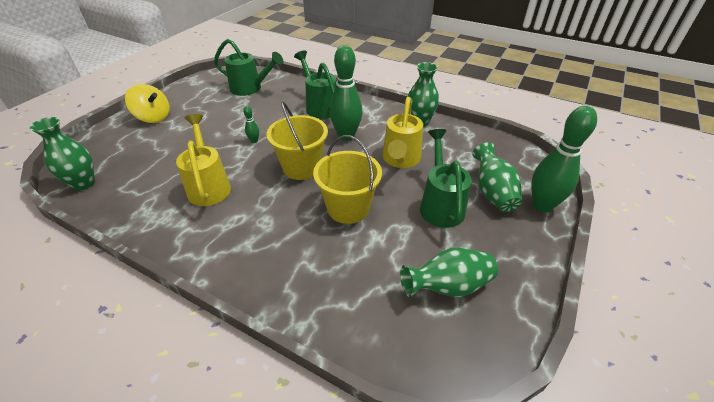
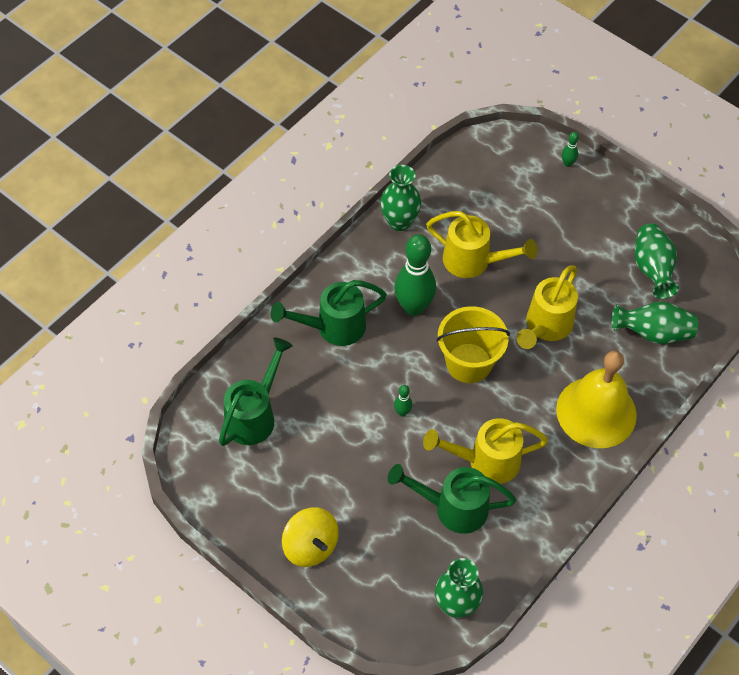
camera: 80 degrees left, 15 degrees up
(153, 117) = (310, 546): yellow spinning top -> yellow spinning top turned 105 degrees clockwise
(258, 253) = (596, 412): none -> yellow bell
(348, 208) = (545, 327): yellow bucket -> yellow watering can
(440, 205) = (553, 245): green watering can -> green watering can (453, 508)
(492, 192) = (542, 196): green vase -> green vase (653, 333)
(542, 205) = (567, 163): green bowling pin -> green bowling pin, size x0.43

